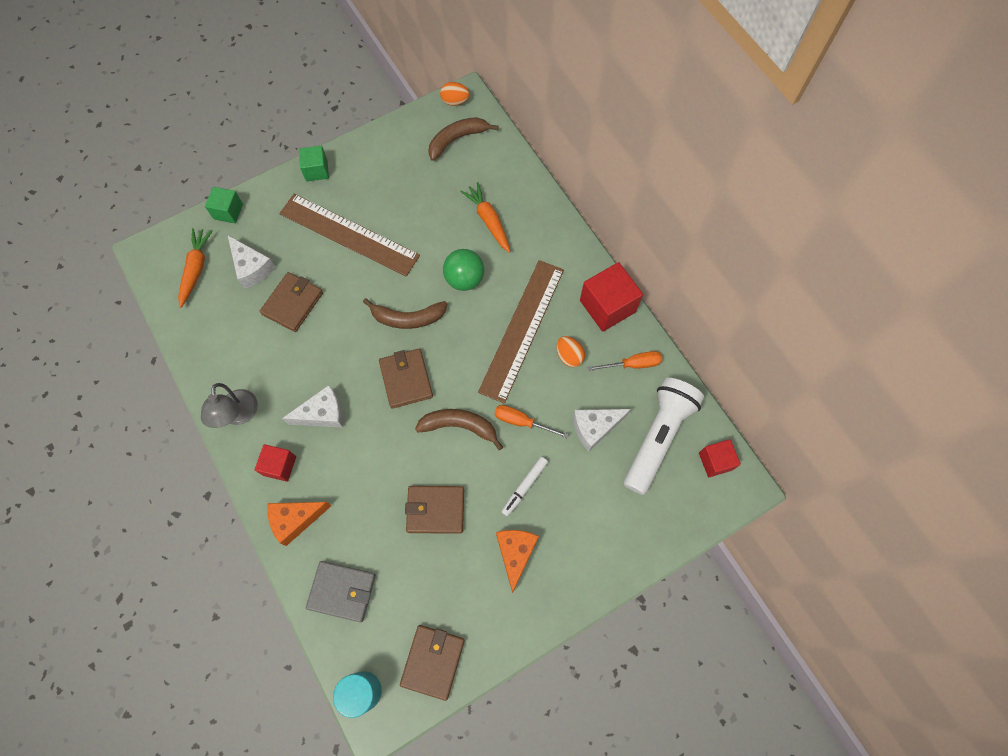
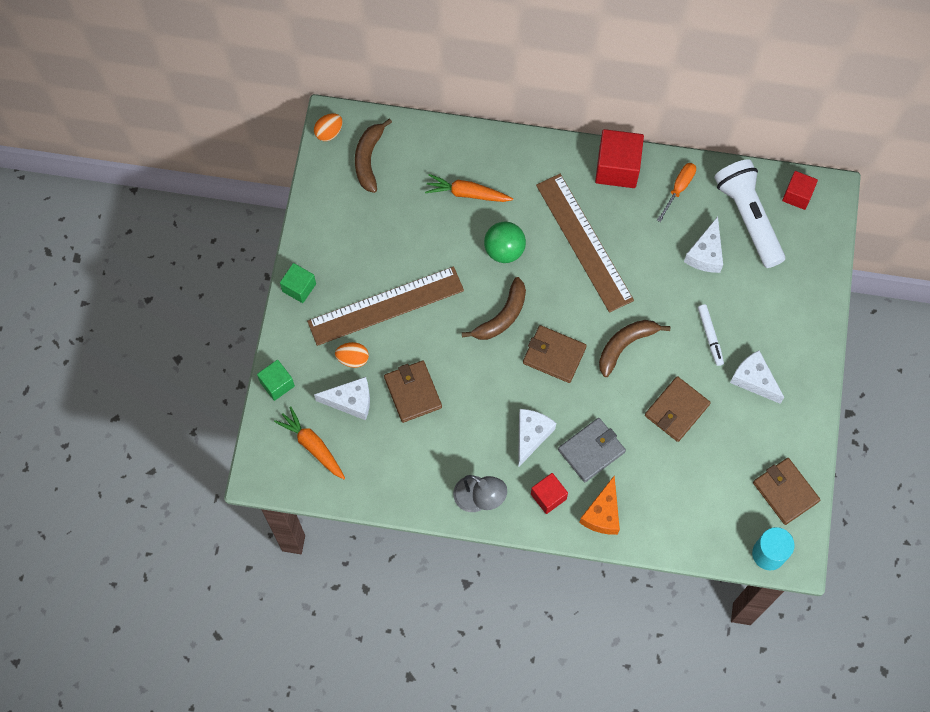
camera: 50 degrees left, 0 degrees up
(342, 591) = (685, 518): grey wallet -> grey wallet (591, 451)
(515, 553) = (754, 380): orange cheese -> white cheese
(522, 422) = (658, 300): orange screwdriver -> none
(569, 356) = (634, 226): orange egg -> orange egg (353, 359)

